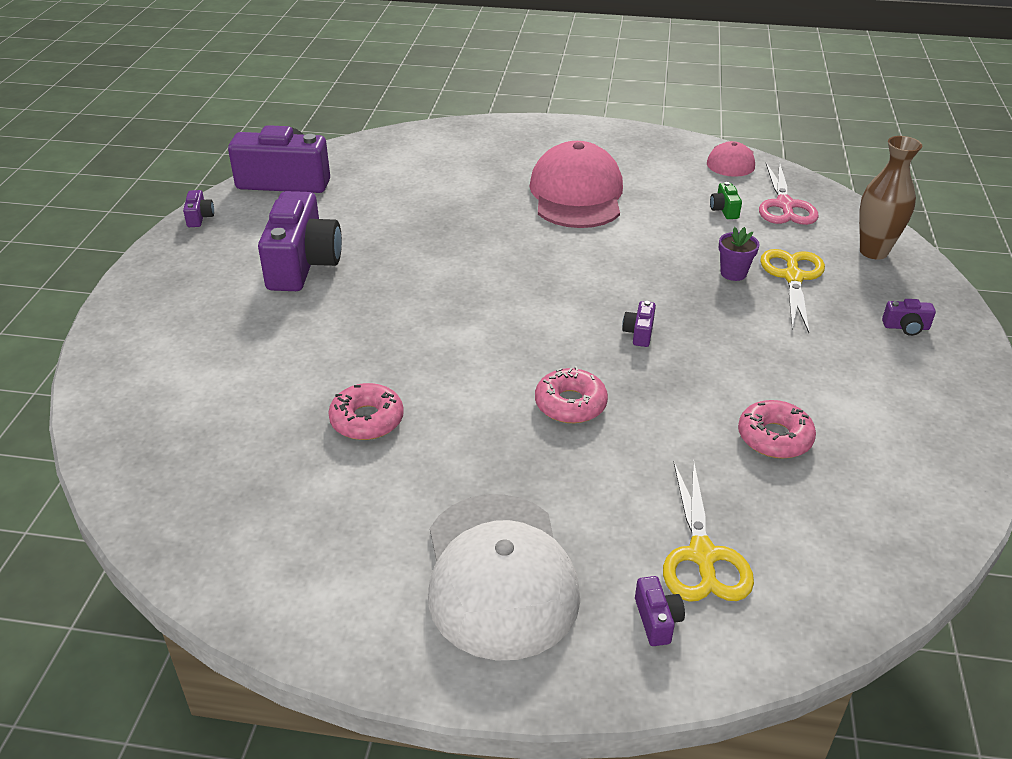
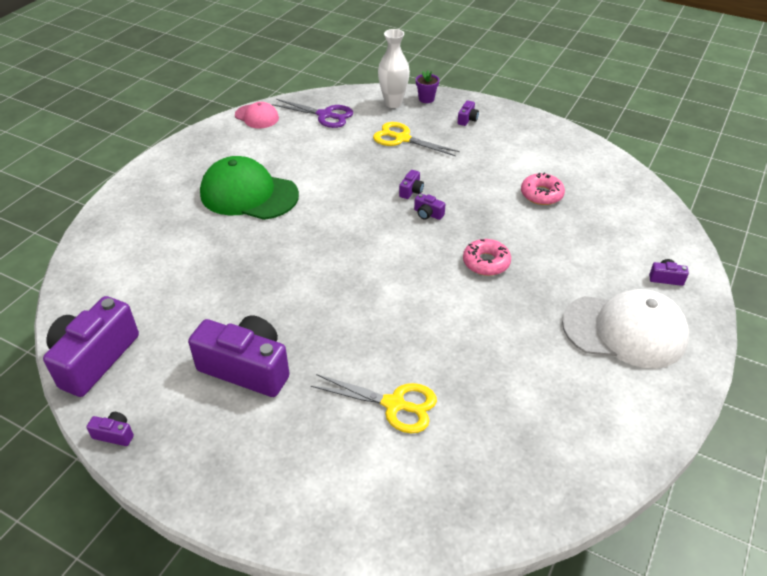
camera: 70 degrees left, 5 degrees up
(367, 420) = (467, 364): pink donut -> none
(577, 194) = (248, 194): pink cap -> green cap
(678, 309) = (411, 191): none -> purple camera
(702, 555) = (623, 248): yellow scissors -> yellow scissors (394, 404)
(724, 210) = (314, 139): green camera -> none
(733, 273) = (386, 158): purple flower pot -> purple flower pot (426, 99)
(784, 205) = (325, 115): pink scissors -> purple scissors
(873, 251) = (393, 103): brown vase -> white vase

